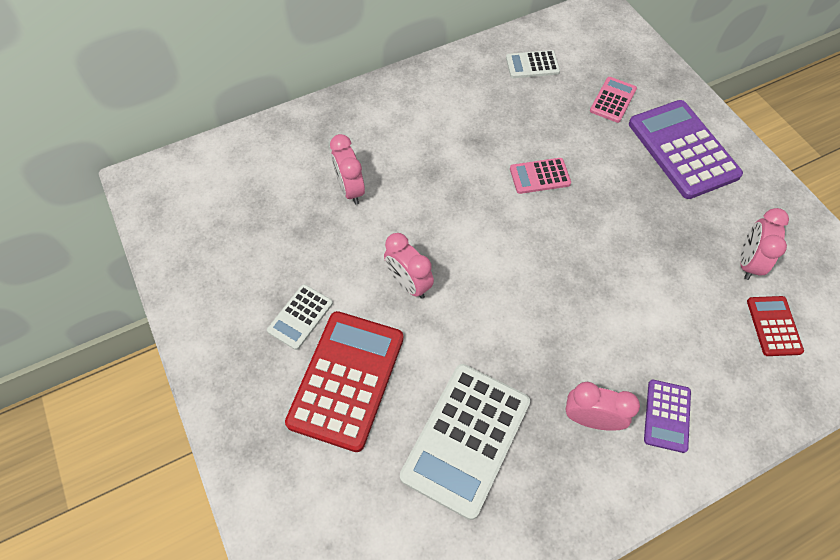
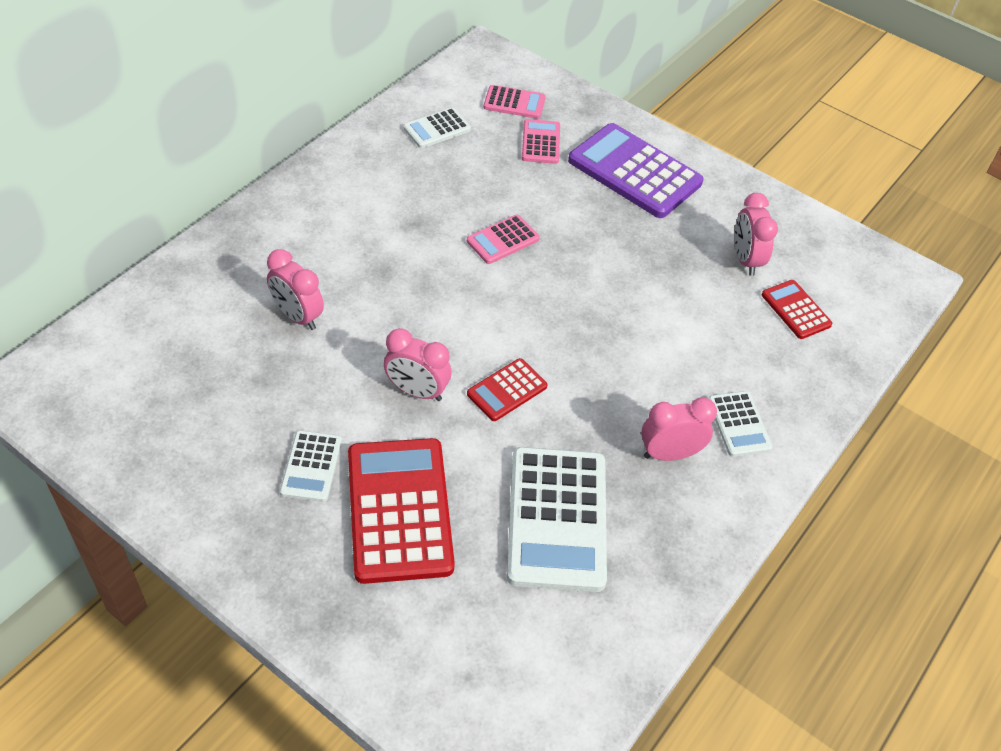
camera: 30 degrees left, 10 degrees down
(480, 309) = (507, 390): none -> red calculator
(607, 59) = (514, 103): none -> pink calculator
(666, 415) = (738, 424): purple calculator -> white calculator

